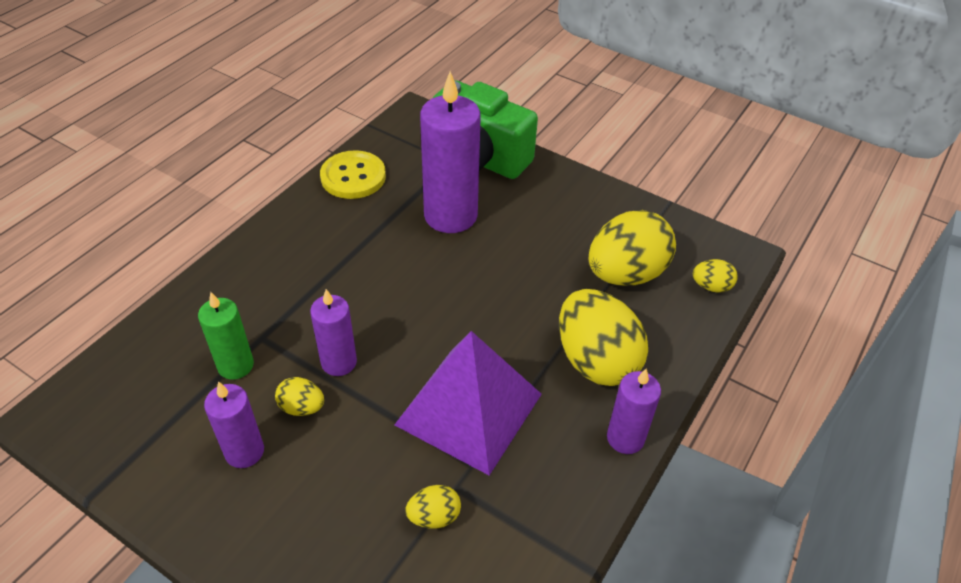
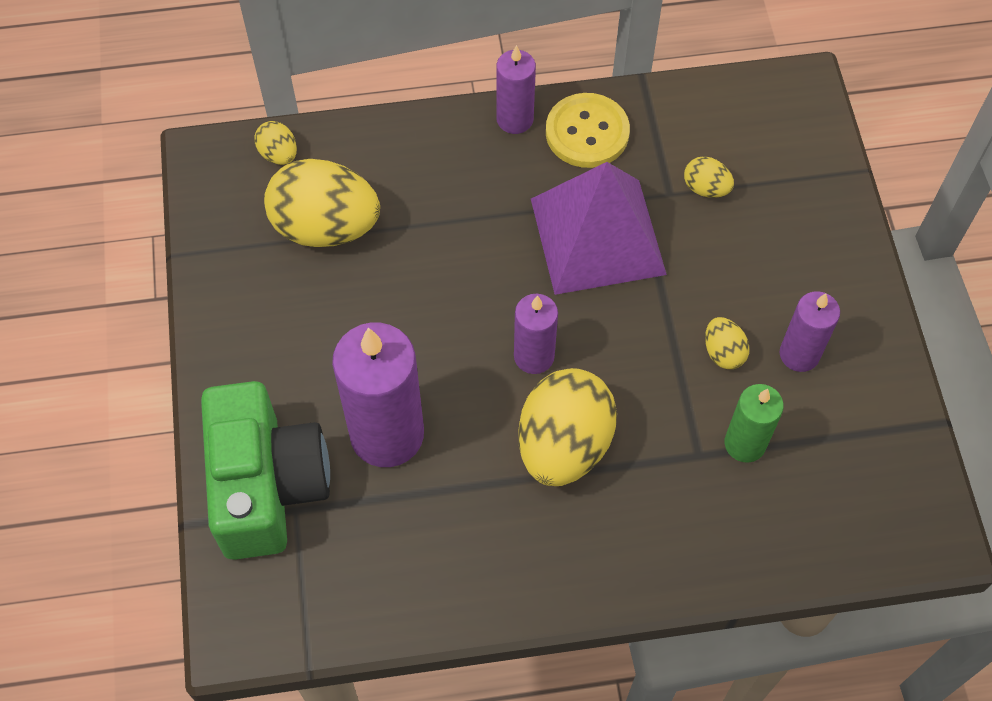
camera: 130 degrees left, 15 degrees up
(339, 362) = (656, 367): purple candle -> purple candle (534, 356)
(353, 177) = (419, 588): yellow button -> yellow button (587, 132)
(596, 360) = (456, 184): yellow egg -> yellow egg (564, 445)

